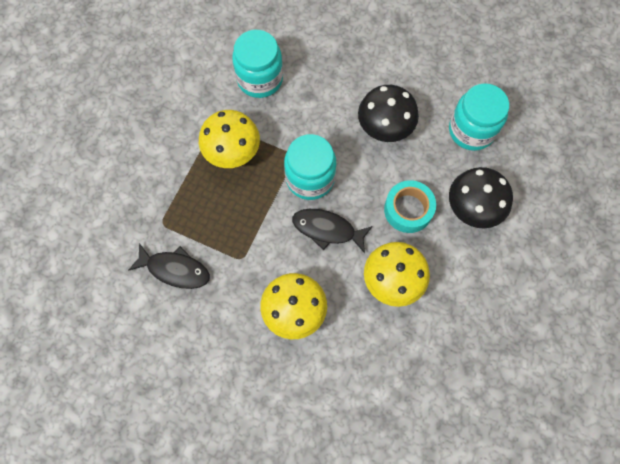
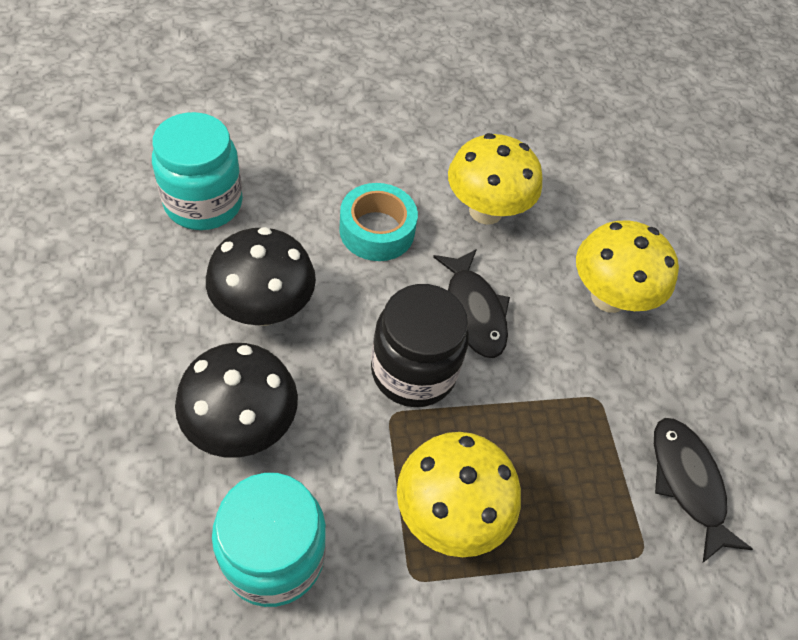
camera: 130 degrees left, 15 degrees down
(310, 178) = (413, 371): turquoise jar -> black jar
(472, 209) = (328, 165): black mushroom -> black mushroom (242, 426)

